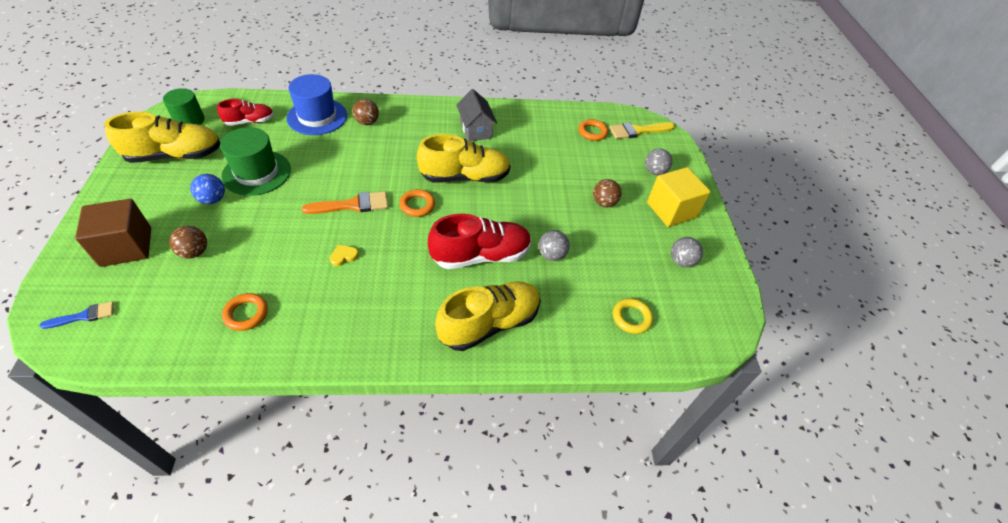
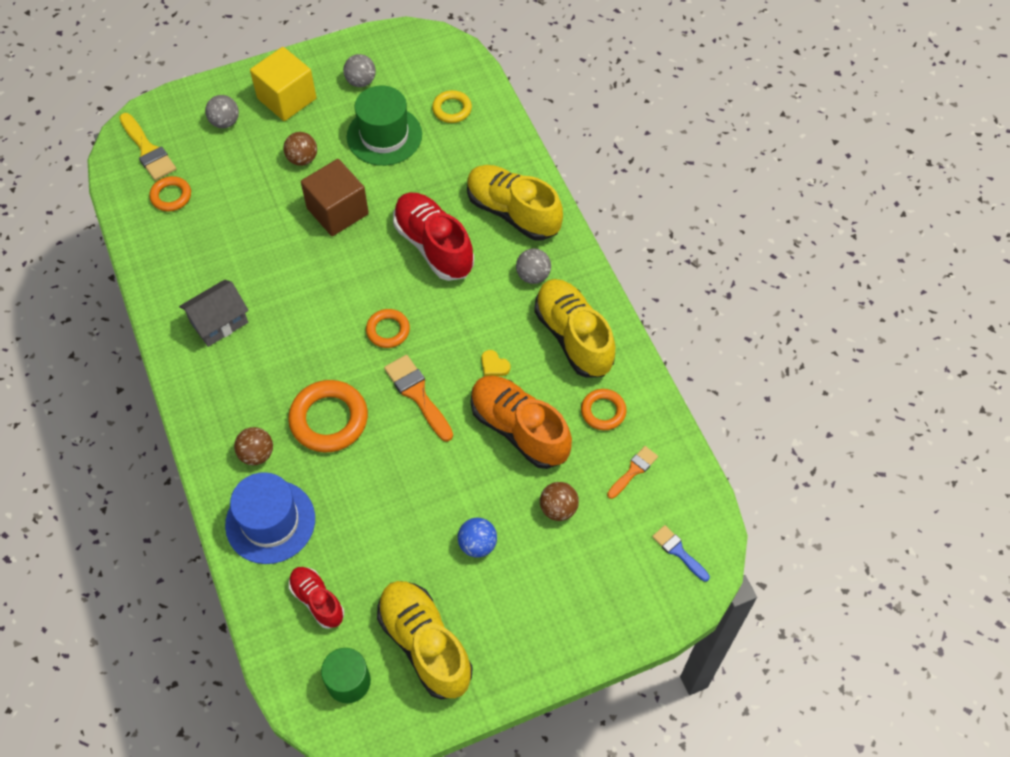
camera: 105 degrees left, 10 degrees up
(126, 247) = (585, 582): brown cube -> brown cube (337, 211)
(177, 314) = (633, 470): none -> orange brush
(256, 173) = (412, 526): green hat -> green hat (384, 136)
(277, 252) = (519, 429): none -> orange shoe
(367, 157) = (329, 419): none -> orange ring
(465, 177) = (318, 302): yellow shoe -> yellow shoe (573, 337)
(551, 255) = (403, 187): grey ball -> grey ball (533, 275)

